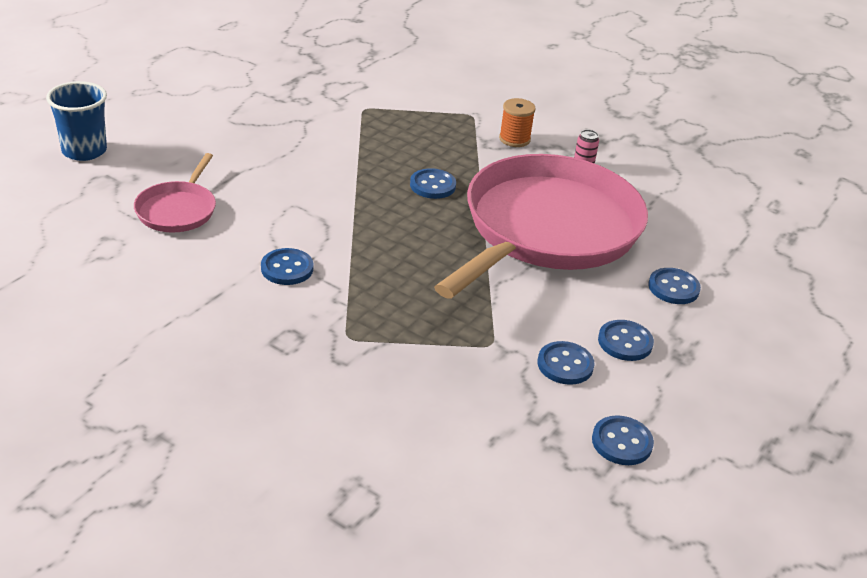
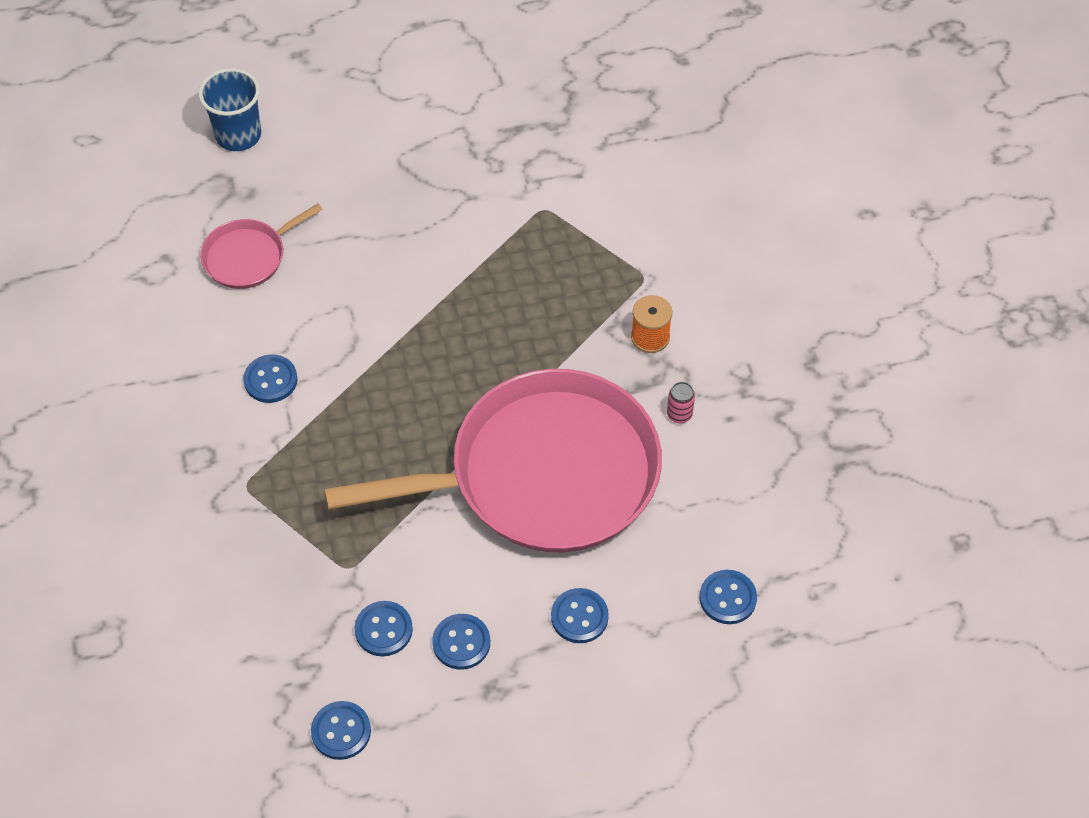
camera: 45 degrees right, 20 degrees up
(432, 185) = (497, 354): blue button -> blue button (727, 598)

